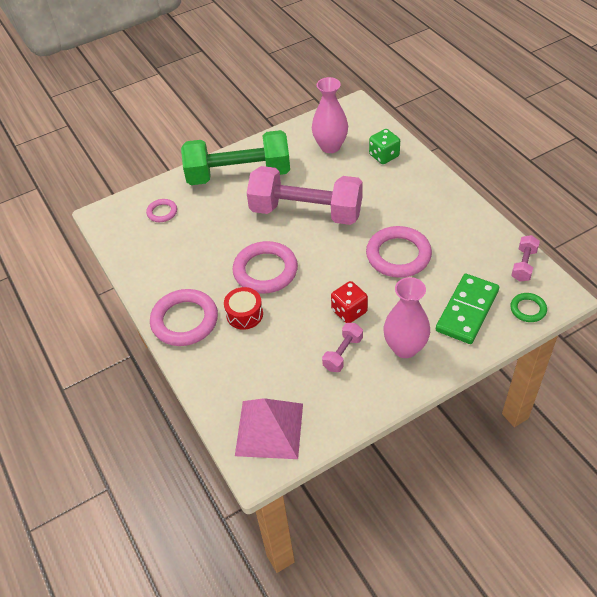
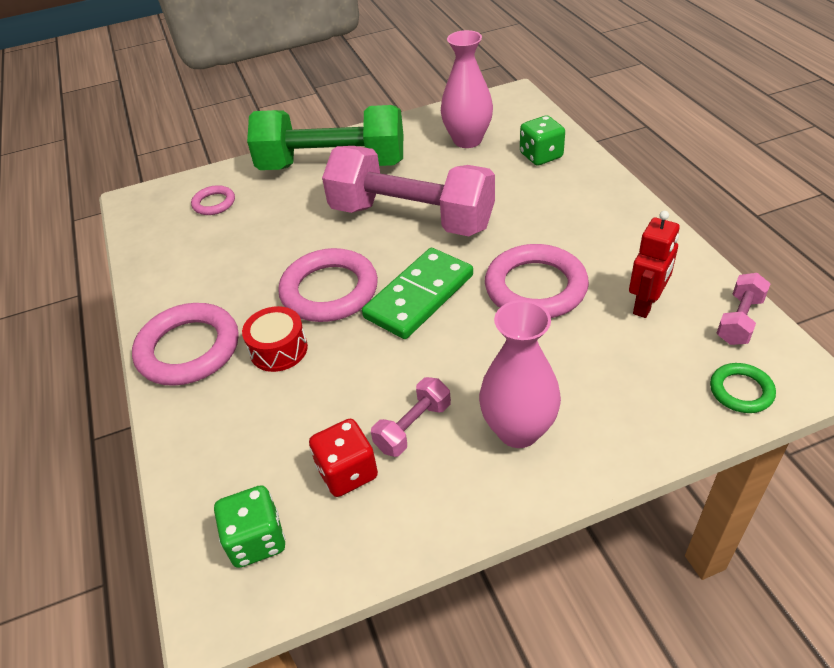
camera: 10 degrees right, 5 degrees down
(269, 429) = (256, 540): pink pyramid -> green dice
(349, 311) = (440, 362): red dice -> red dice (347, 472)
(467, 311) = (634, 382): green domino -> green domino (419, 296)
(468, 260) = (646, 304): none -> red robot

